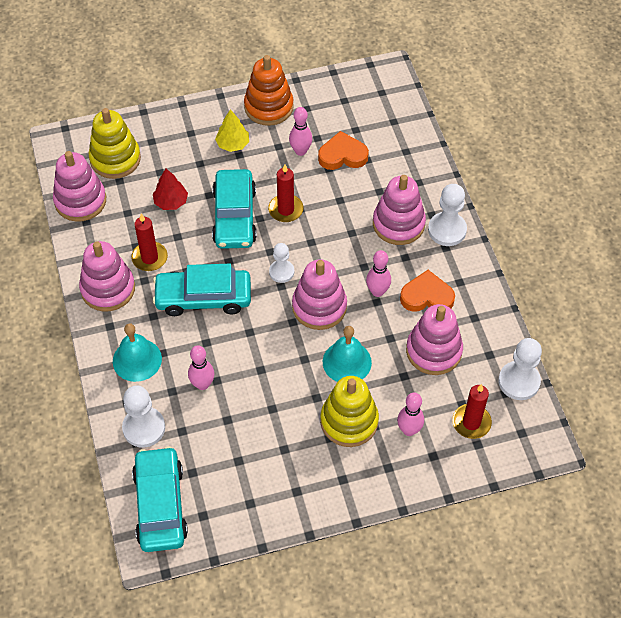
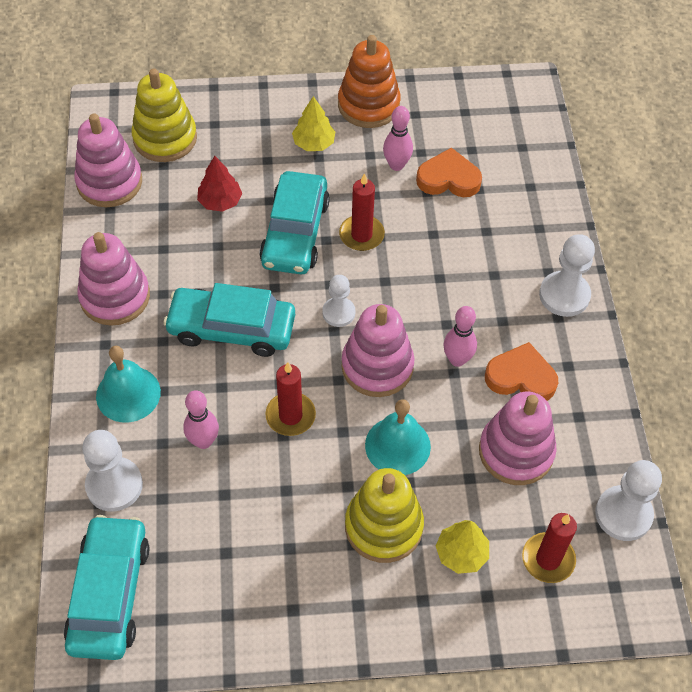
camera: 10 degrees right, 0 degrees up
(149, 258) = (176, 267): red candle -> red candle (290, 416)
(398, 224) = (502, 277): pink stacking toy -> none
(409, 430) = (461, 553): pink bowling pin -> yellow tree

